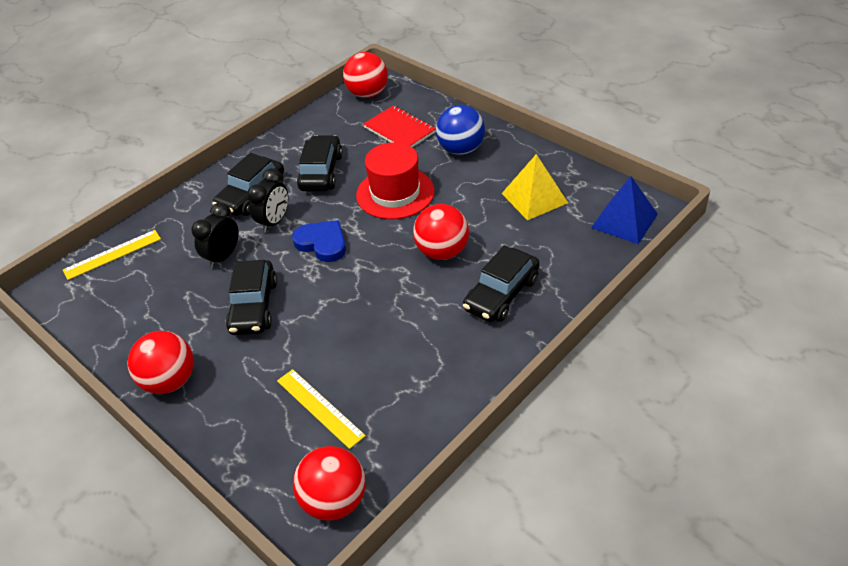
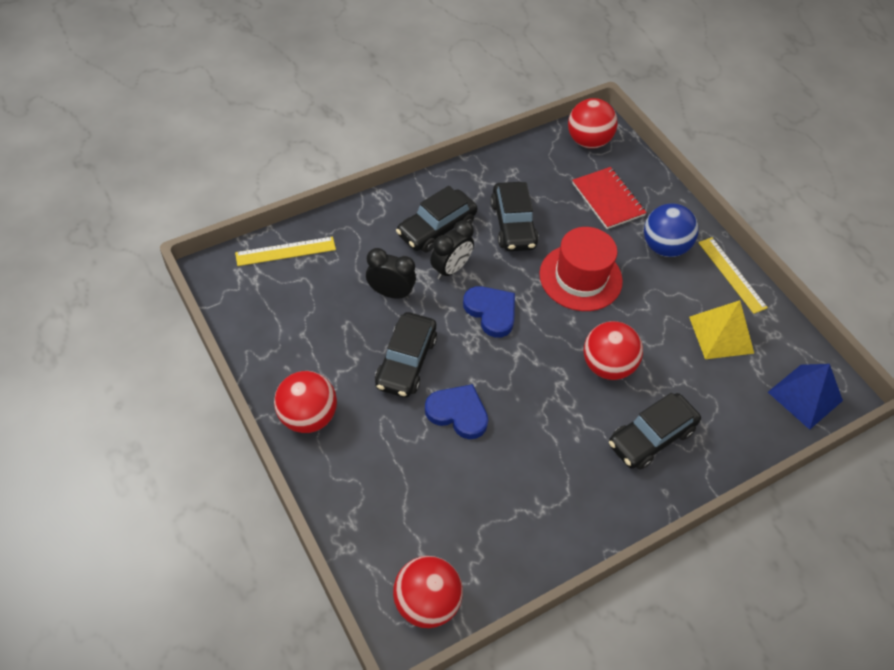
camera: 10 degrees right, 10 degrees up
(223, 257) = (390, 293): black clock -> black clock turned 60 degrees clockwise
(316, 332) = (458, 413): none -> blue heart
(320, 407) = (439, 498): yellow ruler -> yellow ruler (732, 274)
(321, 172) = (513, 225): black car -> black car turned 150 degrees clockwise

